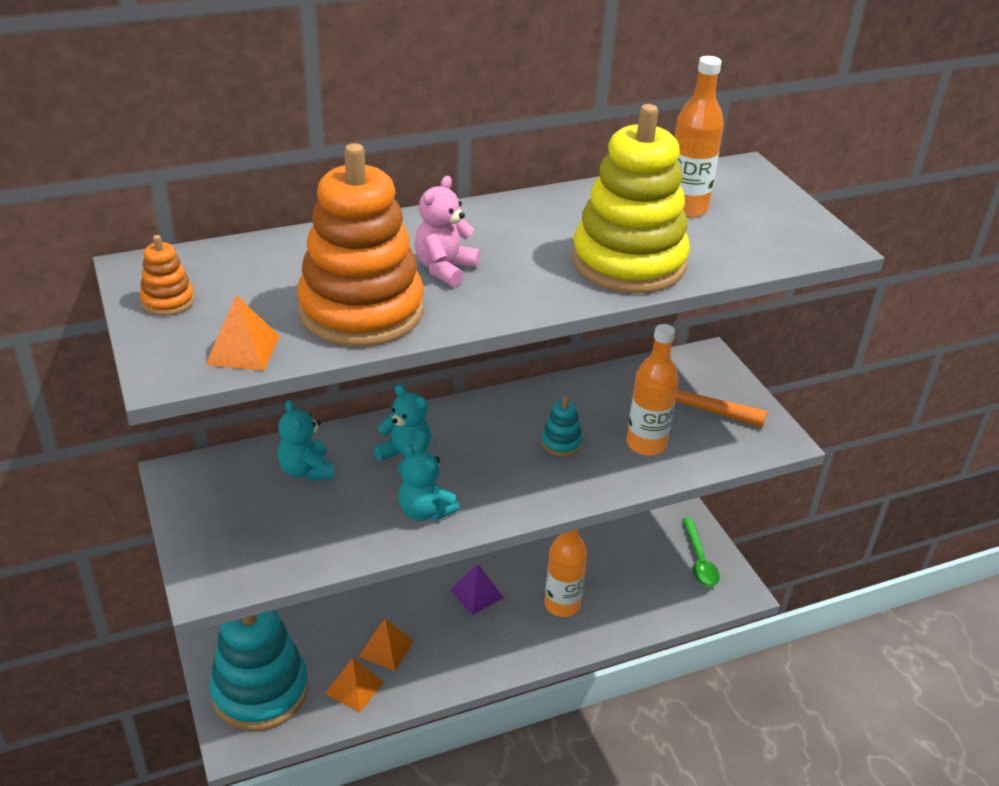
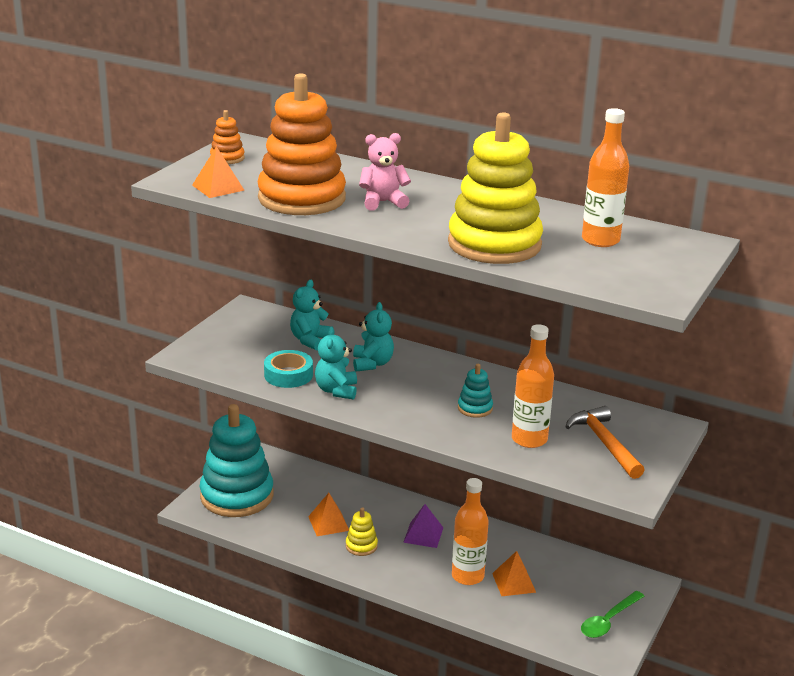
camera: 50 degrees right, 10 degrees down
(353, 527) = (288, 375): none -> turquoise tape
(354, 687) = (284, 528): orange pyramid -> orange pyramid (513, 582)
(445, 647) = (361, 546): none -> yellow stacking toy

